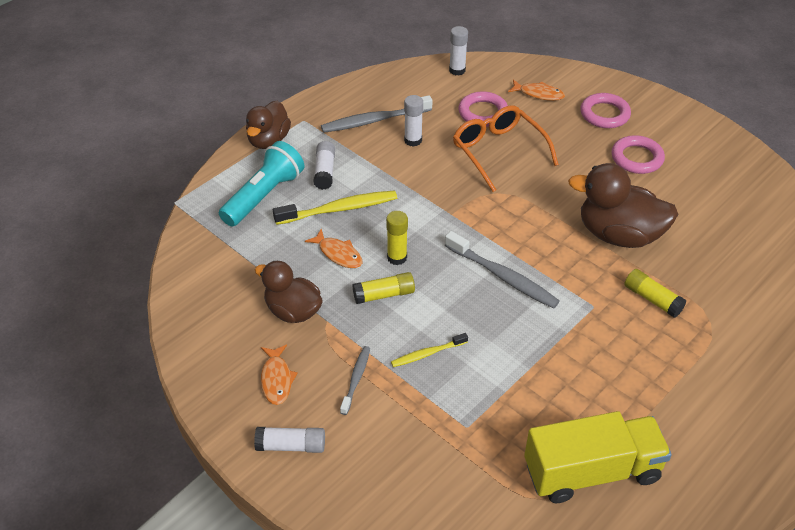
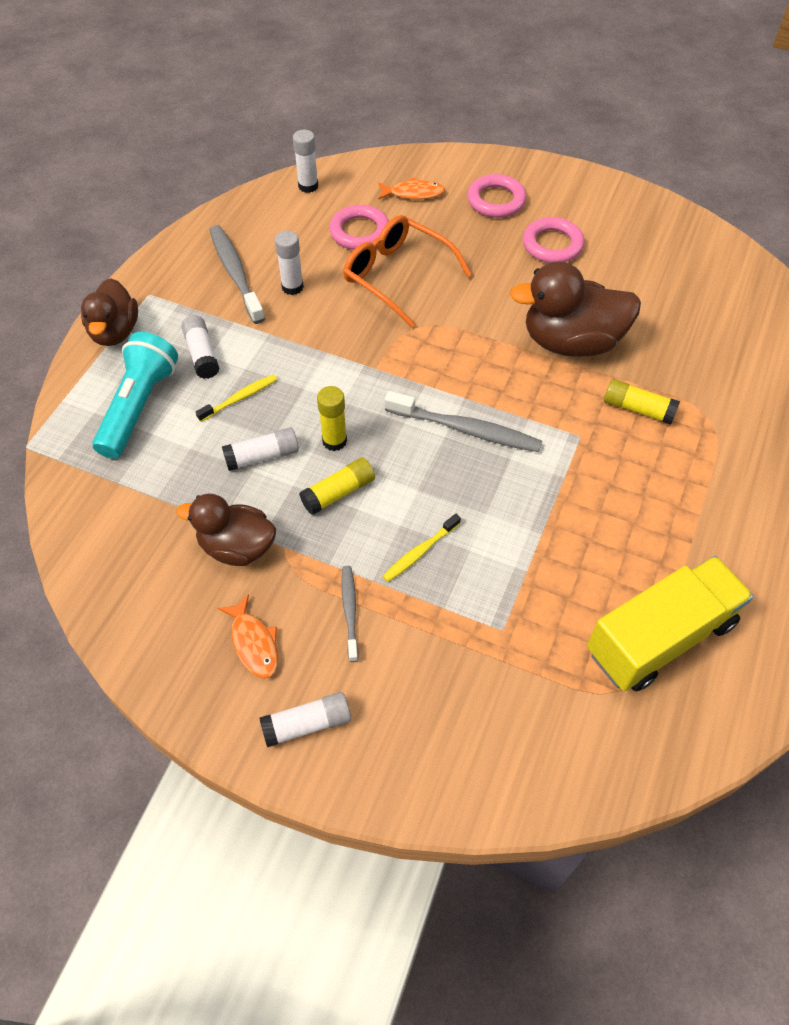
camera: 20 degrees left, 10 degrees up
(338, 254) = (262, 456): orange fish -> white glue stick
(339, 209) = (240, 398): yellow toothbrush -> yellow toothbrush, size x0.57
(374, 121) = (235, 273): grey toothbrush -> grey toothbrush turned 105 degrees clockwise

